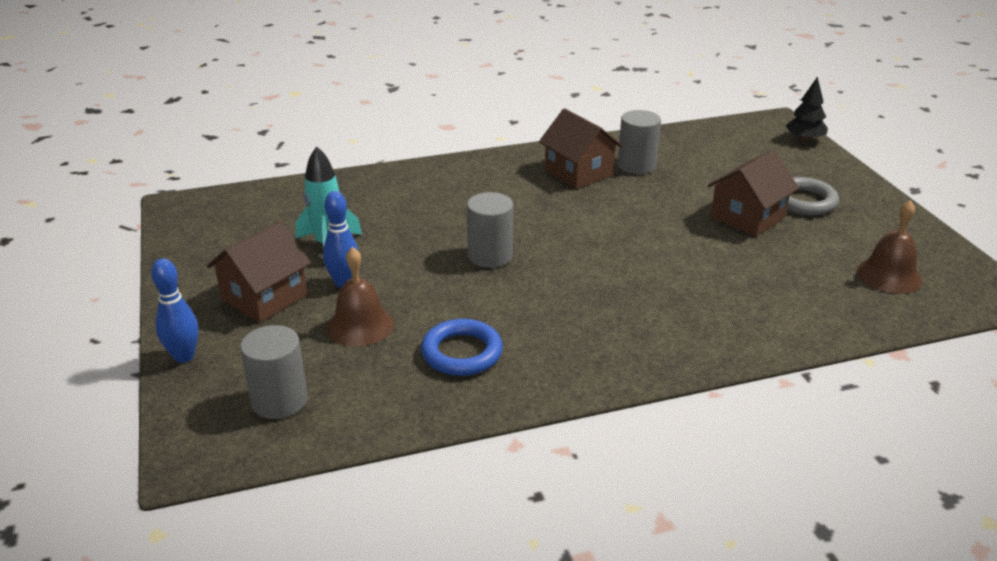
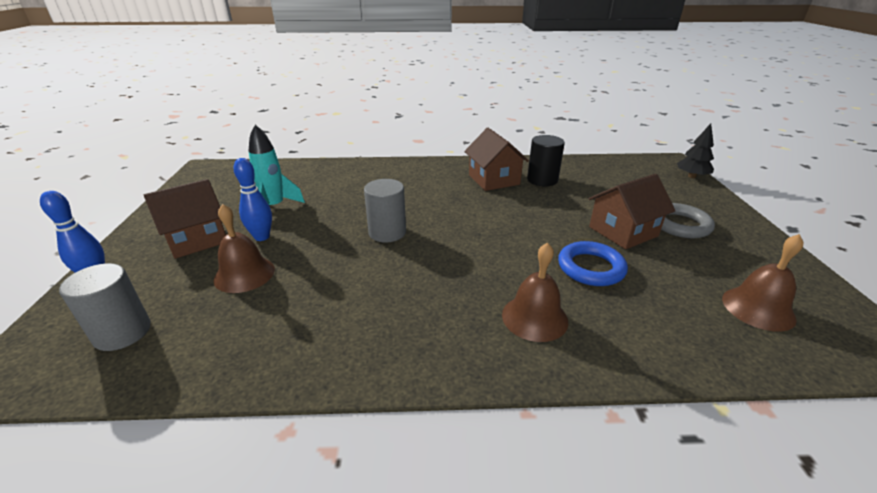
camera: 15 degrees right, 0 degrees up
(462, 353) = (305, 315): blue ring -> blue ring (591, 268)
(636, 165) = (542, 180): grey cylinder -> black cylinder
(690, 317) = (534, 317): none -> brown bell

